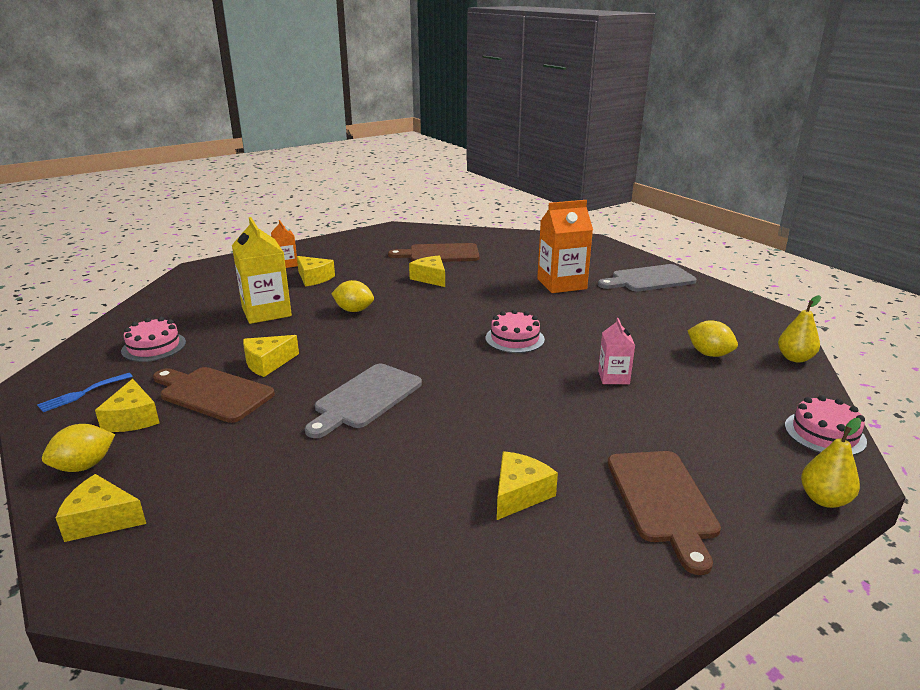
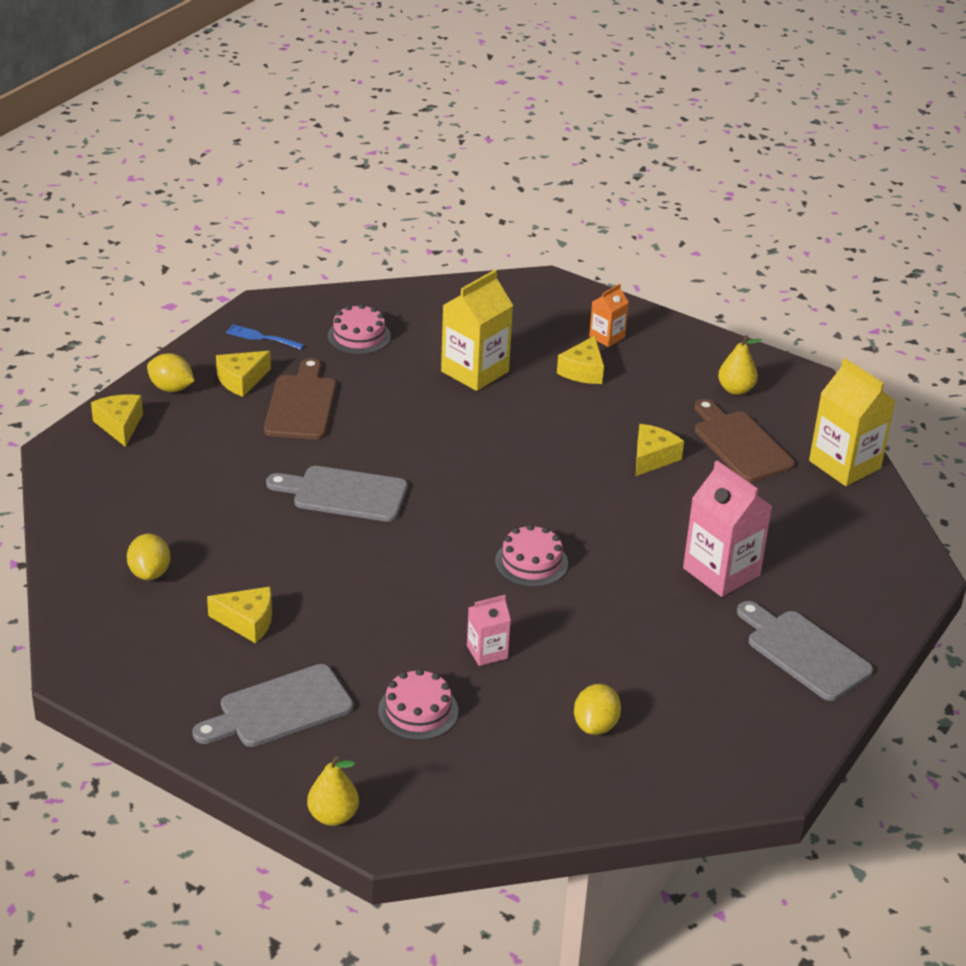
camera: 65 degrees right, 10 degrees up
(267, 363) = (371, 414): yellow cheese -> none
(354, 310) = (520, 428): yellow lemon -> yellow lemon (150, 573)
(483, 236) = (844, 464): none -> yellow carton
(561, 284) = (721, 572): orange carton -> pink carton
(663, 500) = (279, 709): brown cutting board -> grey cutting board
(795, 358) = (634, 803): yellow pear -> yellow pear (735, 389)
(824, 433) = (458, 822): pink cake -> pink cake (418, 711)

